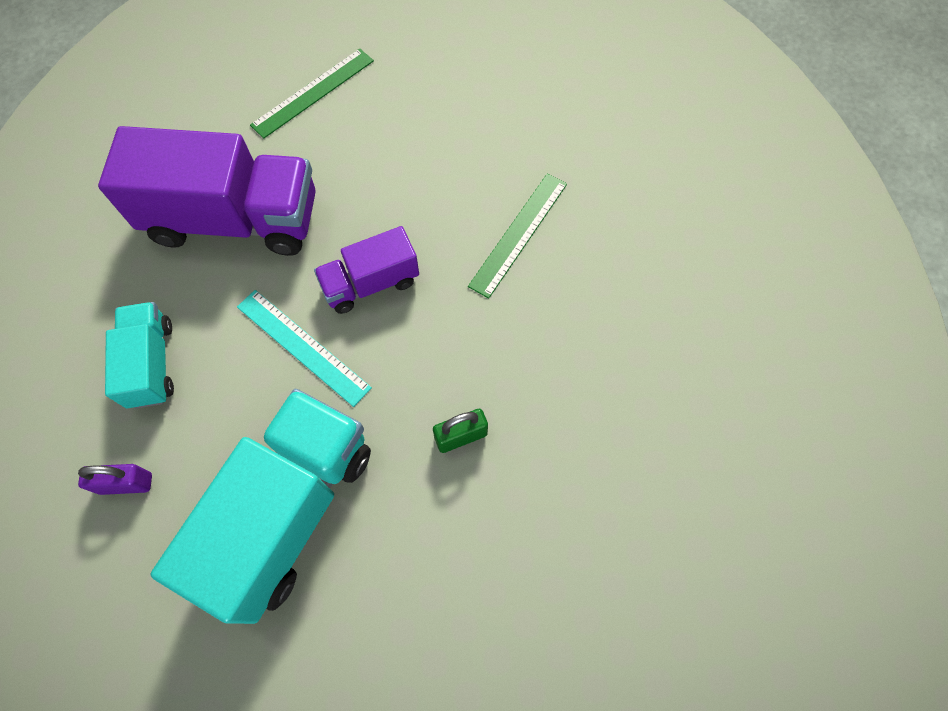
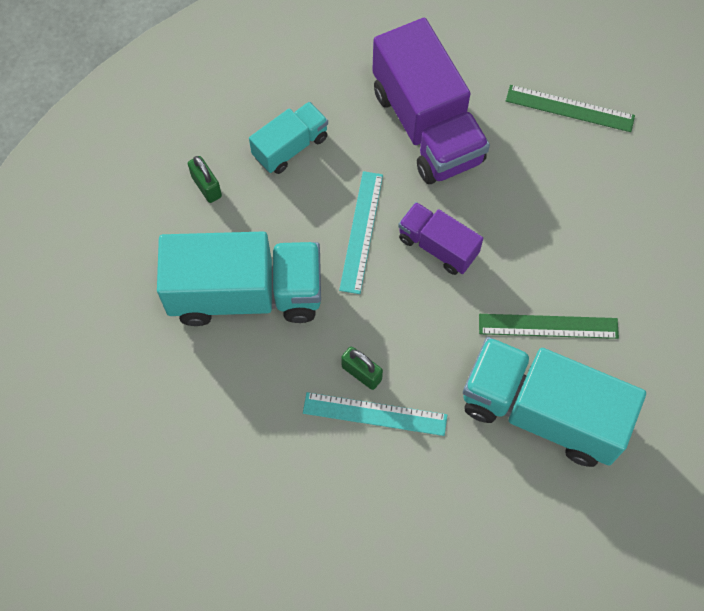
camera: 60 degrees right, 0 degrees up
(126, 483) = (206, 186): purple padlock -> green padlock
(514, 448) = (375, 414): none -> turquoise ruler
(602, 288) = (542, 412): none -> turquoise truck

